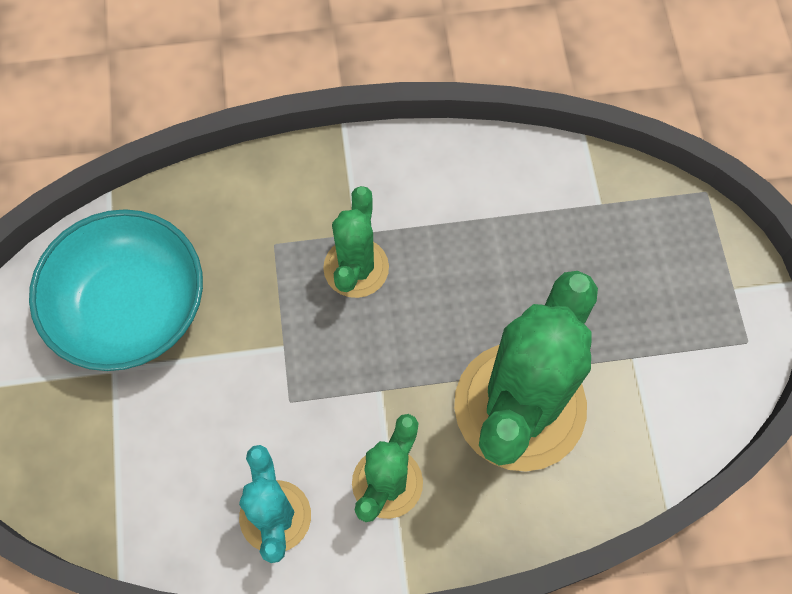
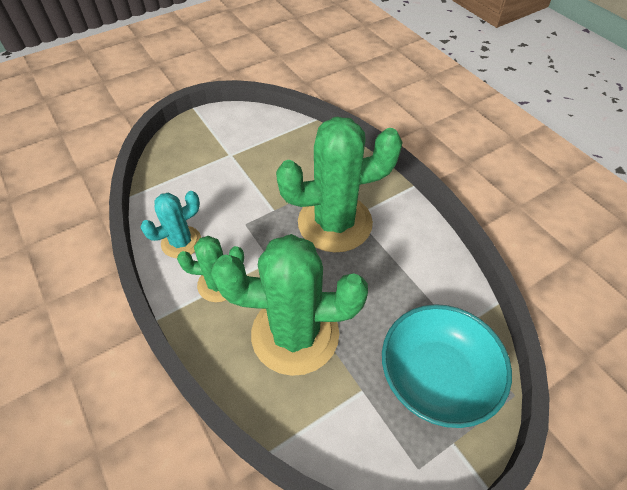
camera: 65 degrees right, 15 degrees down
(130, 307) = (263, 148): turquoise bowl -> turquoise bowl (437, 376)
(356, 268) = (335, 223): green cactus -> green cactus, size x1.91

